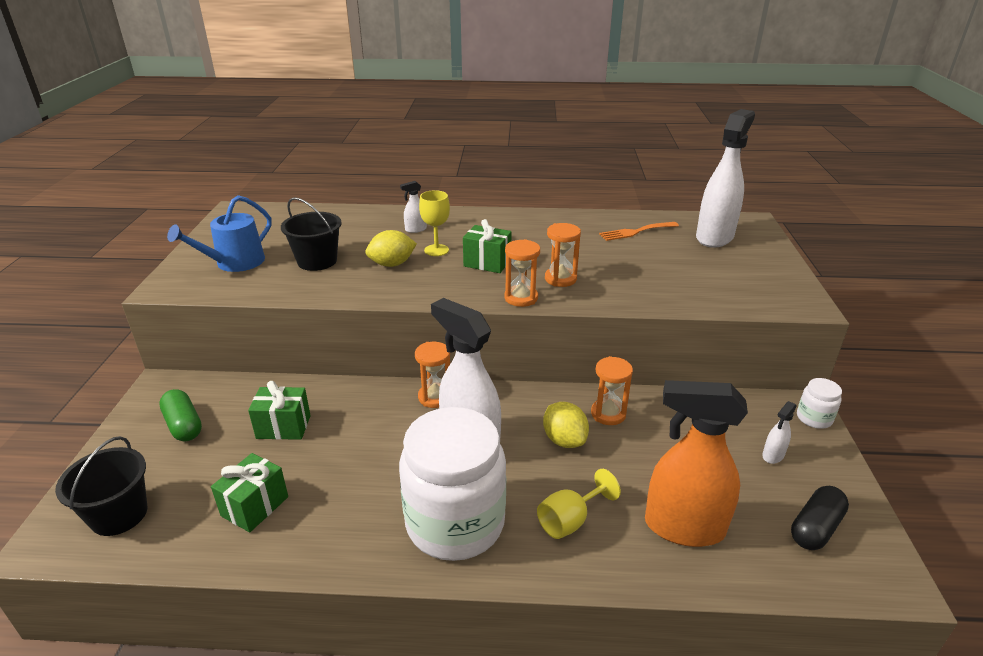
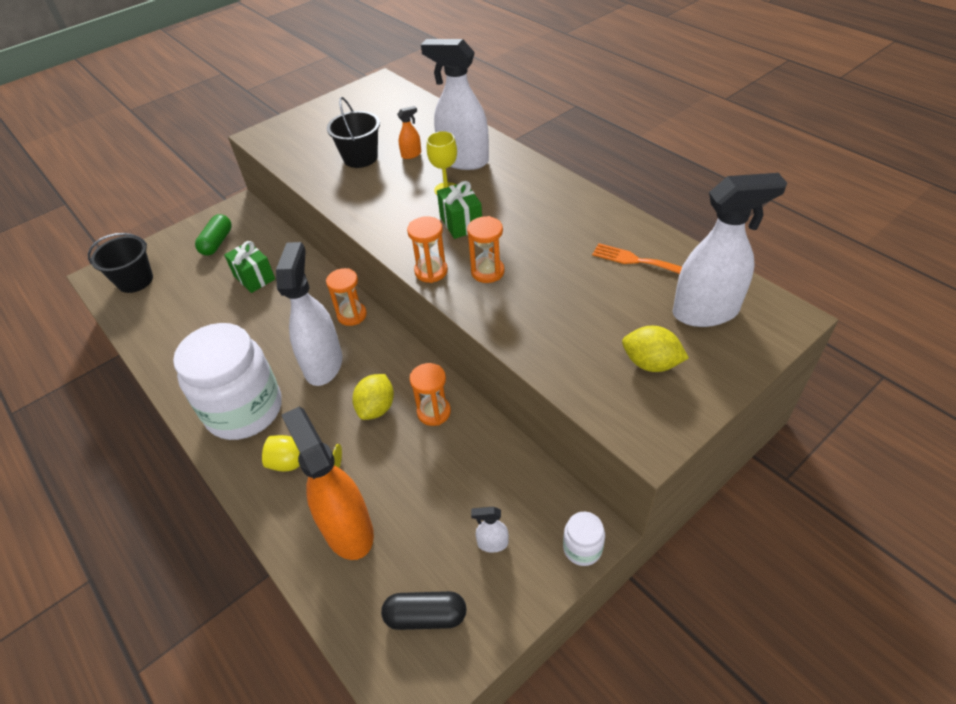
camera: 50 degrees right, 15 degrees up
(235, 263) = (316, 133): blue watering can -> none
(255, 506) = (183, 320): green gift -> none
(363, 242) = (411, 154): none -> orange spray bottle
(392, 264) = (398, 187): yellow lemon -> yellow lemon (650, 363)
(415, 229) = (463, 160): white spray bottle -> white spray bottle, size x2.39

